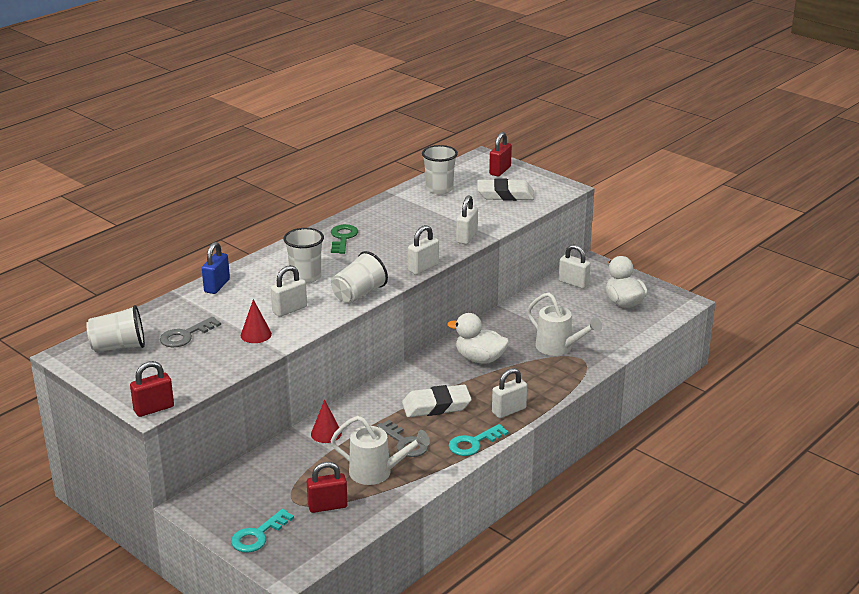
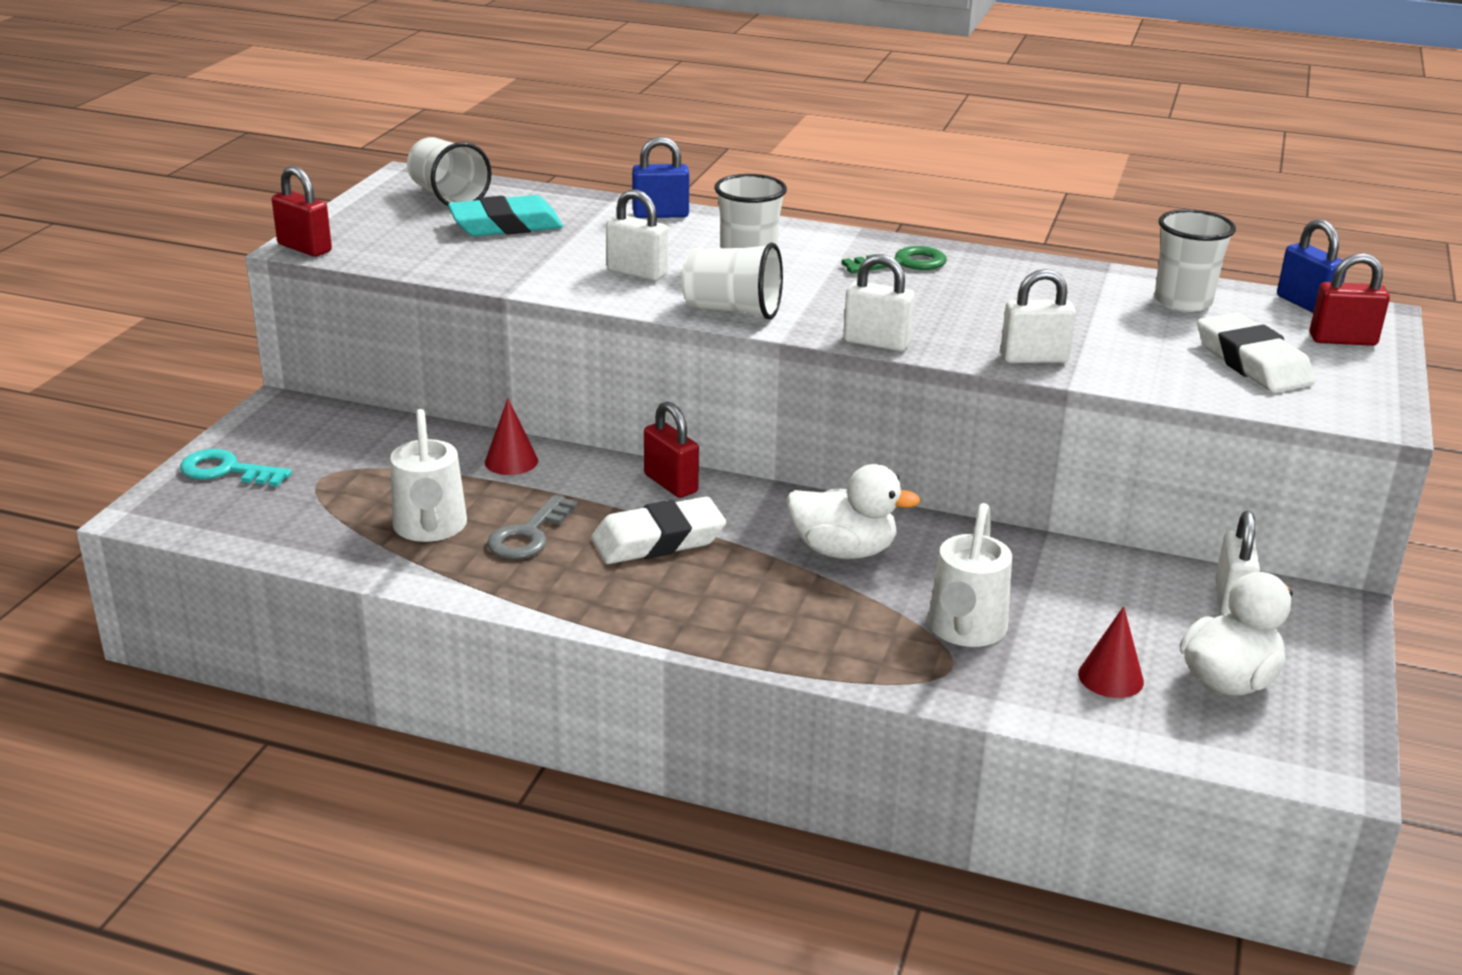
camera: 65 degrees right, 0 degrees up
(185, 336) = (506, 225): grey key -> turquoise eraser
(256, 334) = (545, 266): red cone -> red cone (1110, 677)
(327, 506) = (320, 507): red padlock -> red padlock (671, 484)
(436, 406) = (658, 540): white eraser -> white eraser turned 75 degrees counterclockwise
(463, 166) = (1305, 304): none -> blue padlock
(473, 443) = (569, 602): turquoise key -> none
(480, 359) = (843, 551): white duck -> white duck turned 105 degrees clockwise
(509, 410) = (698, 618): white padlock -> none

